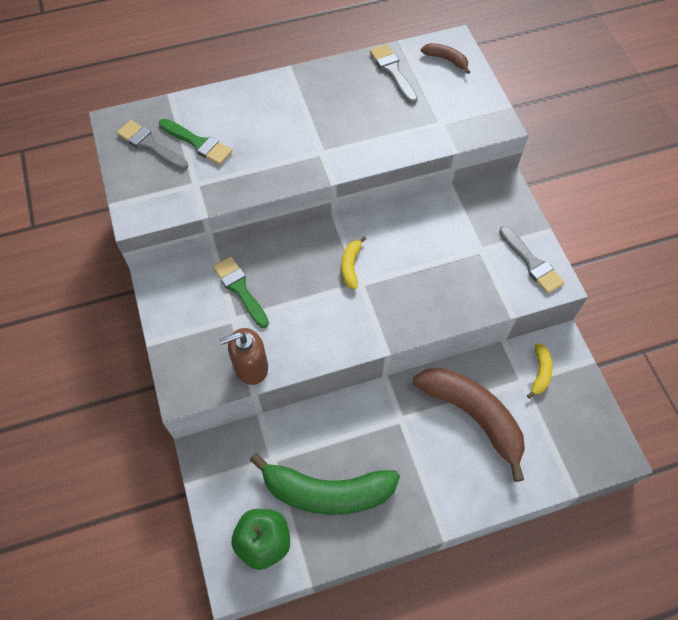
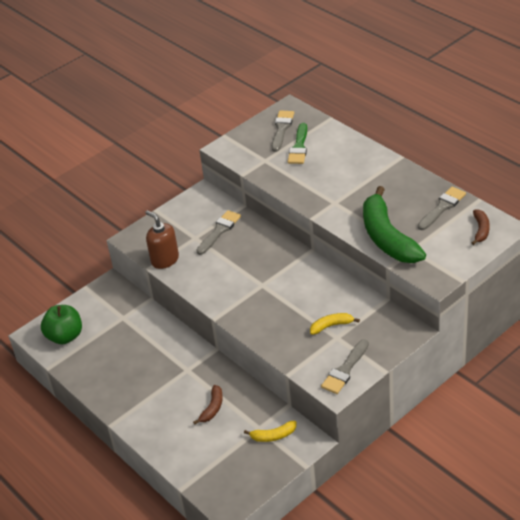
camera: 70 degrees right, 20 degrees down
(240, 289) = (219, 231): green brush -> grey brush
(327, 492) = (113, 352): green banana -> green banana (387, 237)
(351, 266) = (273, 274): yellow banana -> yellow banana (331, 326)
(473, 416) = (212, 408): brown banana -> brown banana, size x0.44

